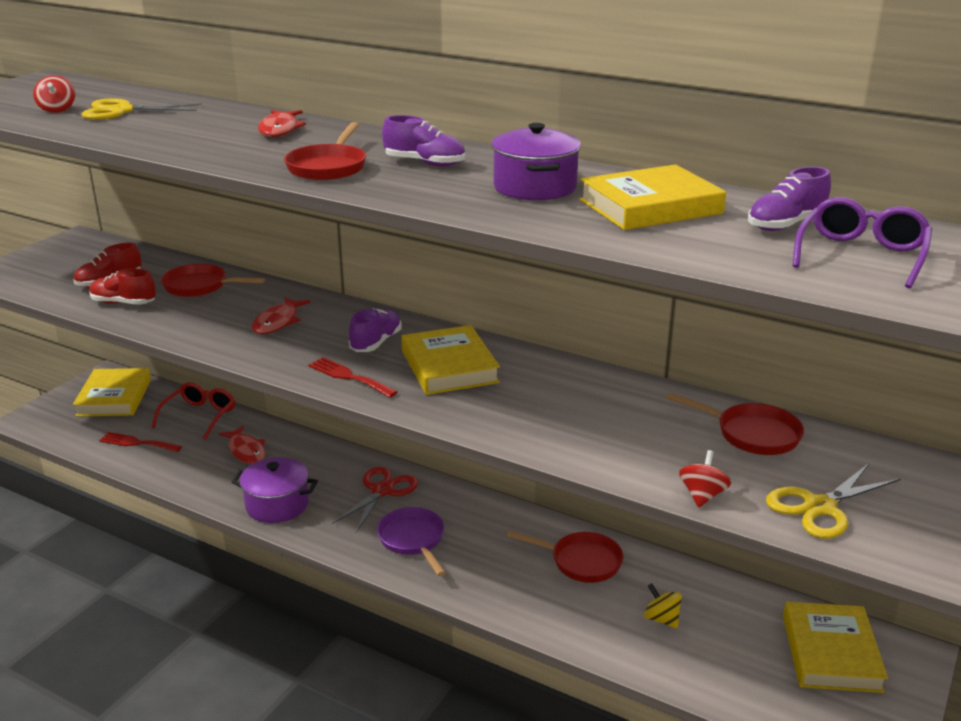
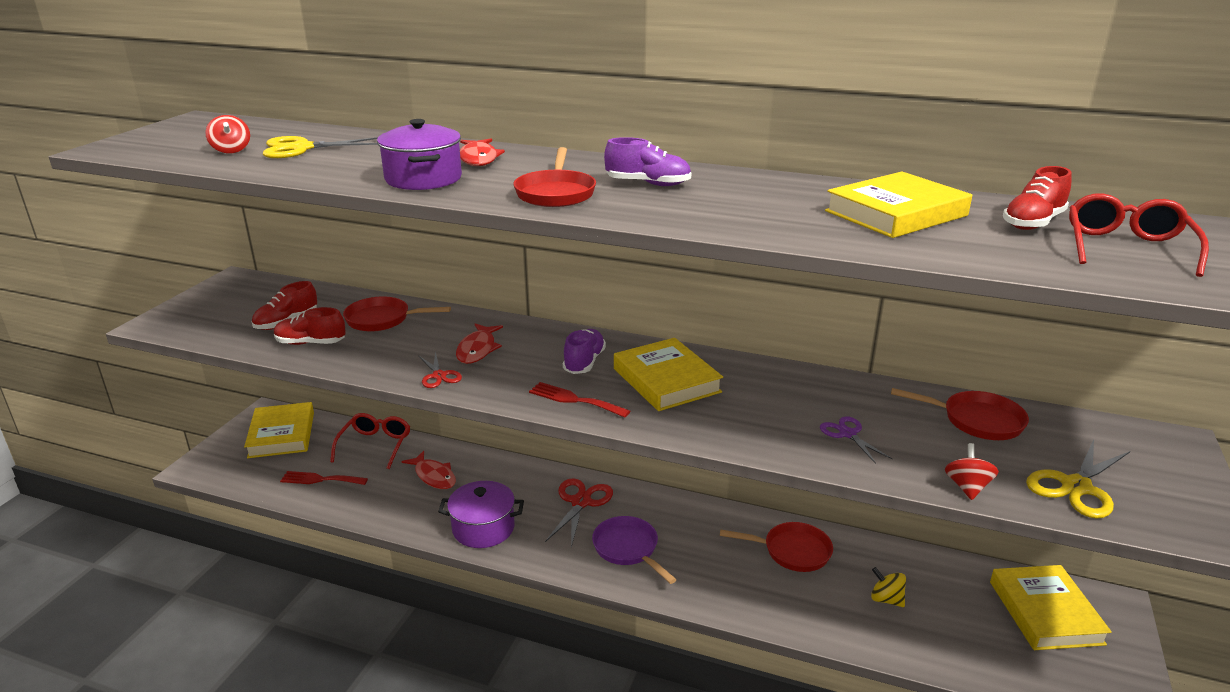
camera: 10 degrees left, 0 degrees up
(230, 343) = (439, 376): none -> red scissors
(534, 187) = (772, 201): purple pot -> purple pot (423, 179)
(607, 434) = (847, 434): none -> purple scissors
(786, 225) = (1033, 223): purple shoe -> red shoe
(861, 255) = (1126, 247): purple glasses -> red glasses

